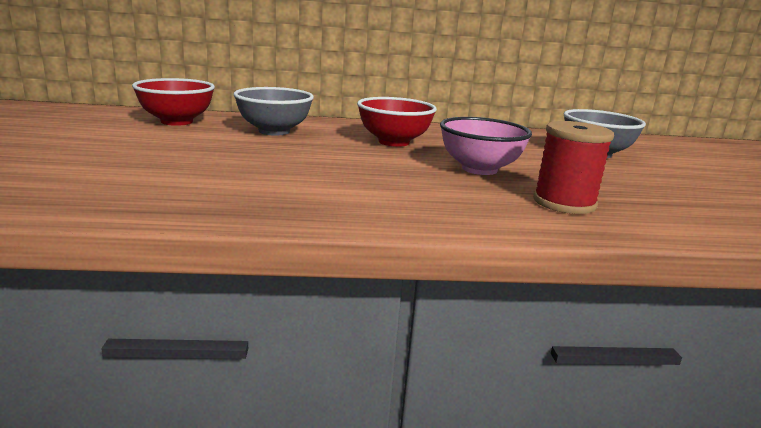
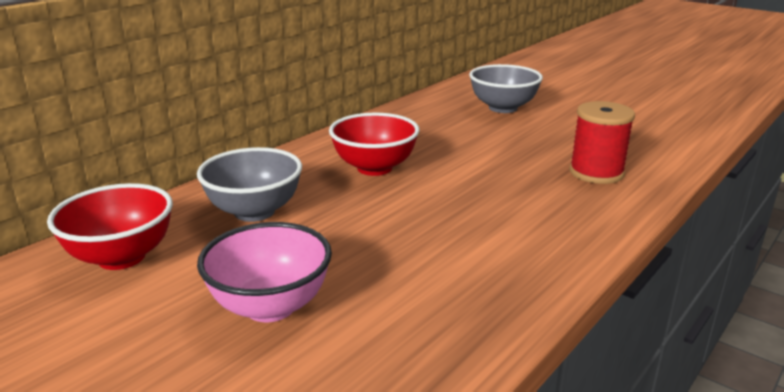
camera: 45 degrees left, 5 degrees up
(479, 169) = (492, 167): pink bowl -> pink bowl (270, 306)

